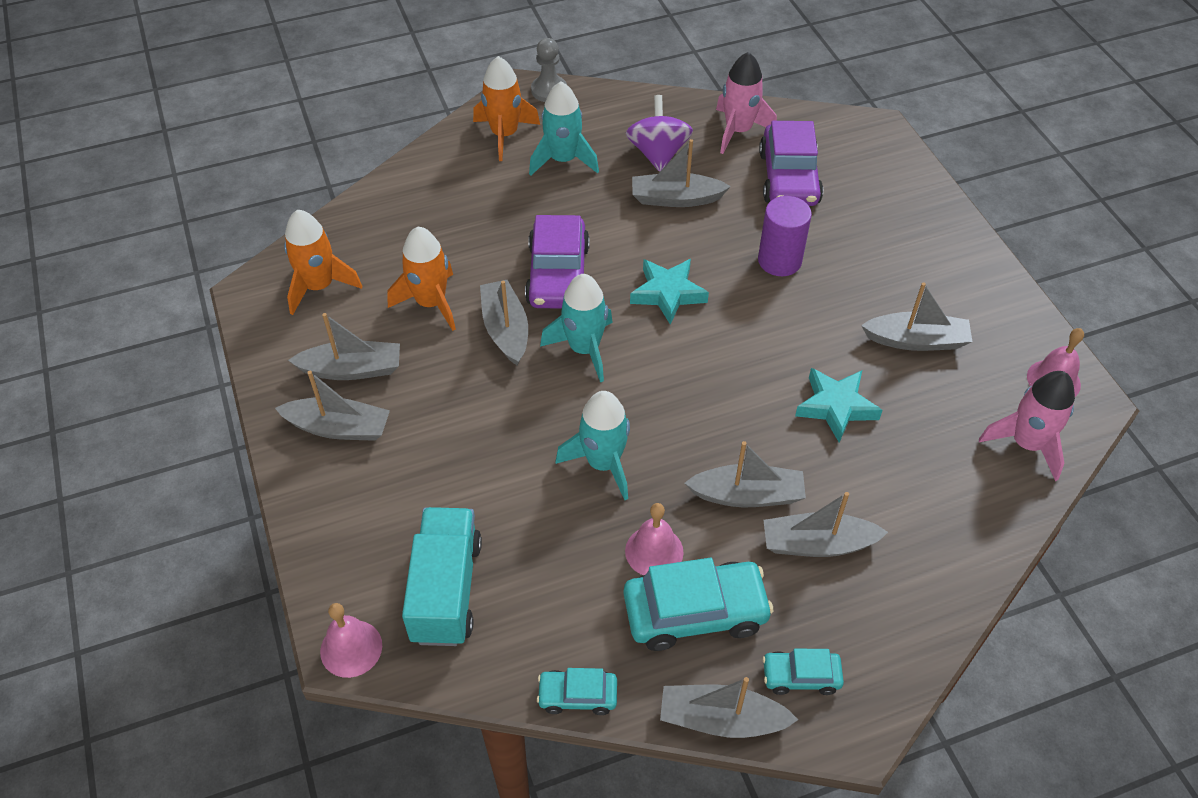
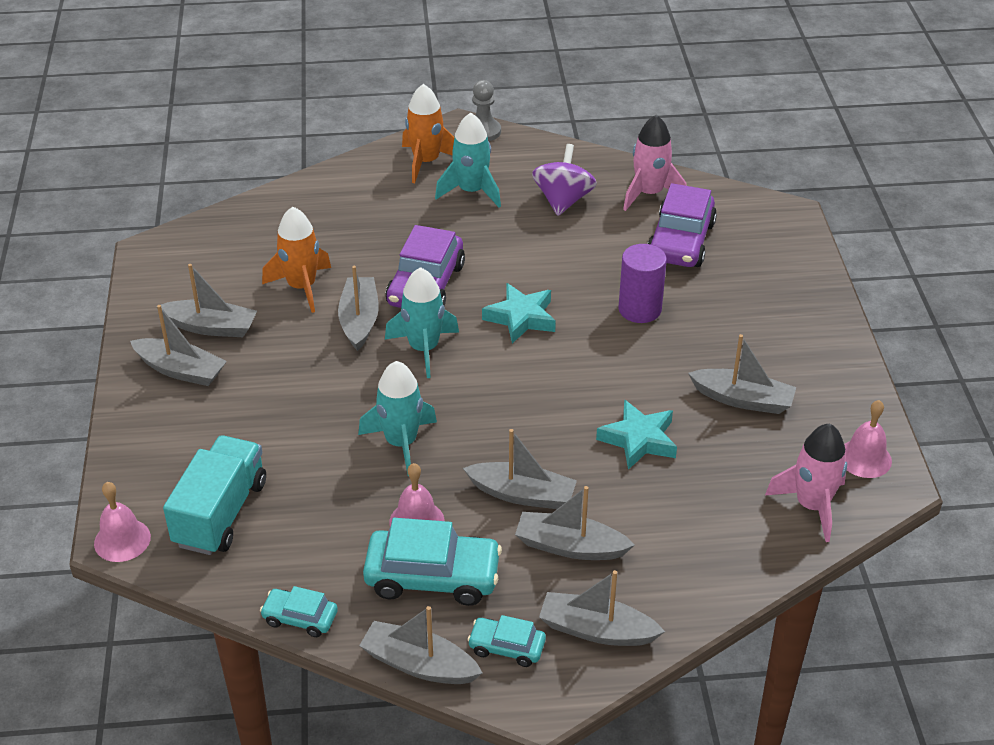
camera: 15 degrees right, 10 degrees down
(319, 286) = (209, 257): orange rocket -> none
(675, 199) = (563, 241): grey boat -> grey boat (596, 630)

